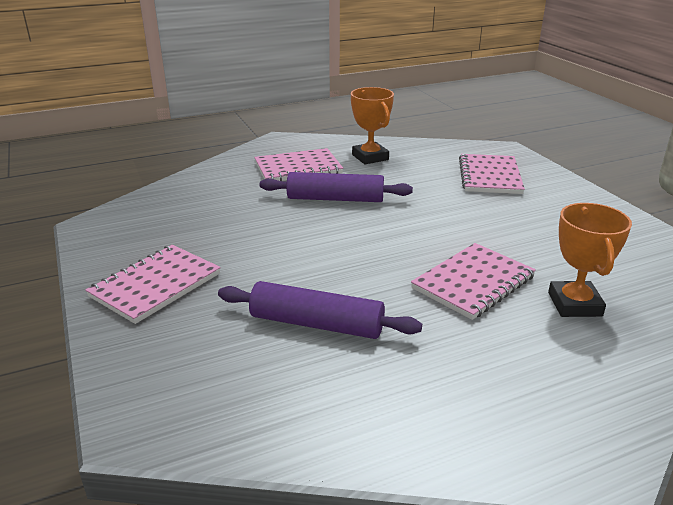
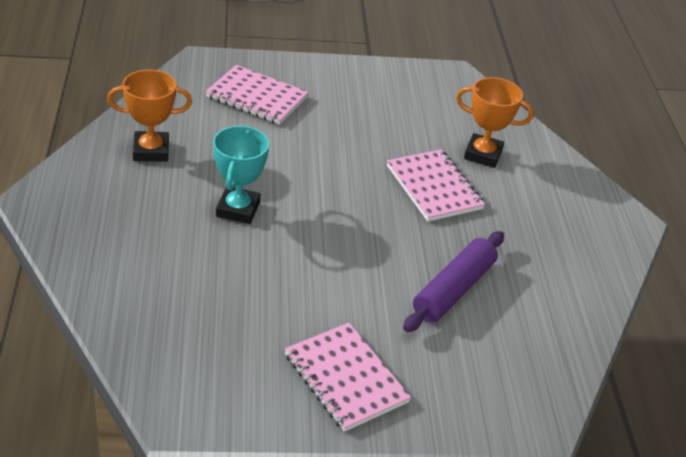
camera: 75 degrees left, 10 degrees up
(298, 168) = (139, 211): pink notebook -> none
(335, 199) = (238, 209): purple rolling pin -> turquoise trophy

